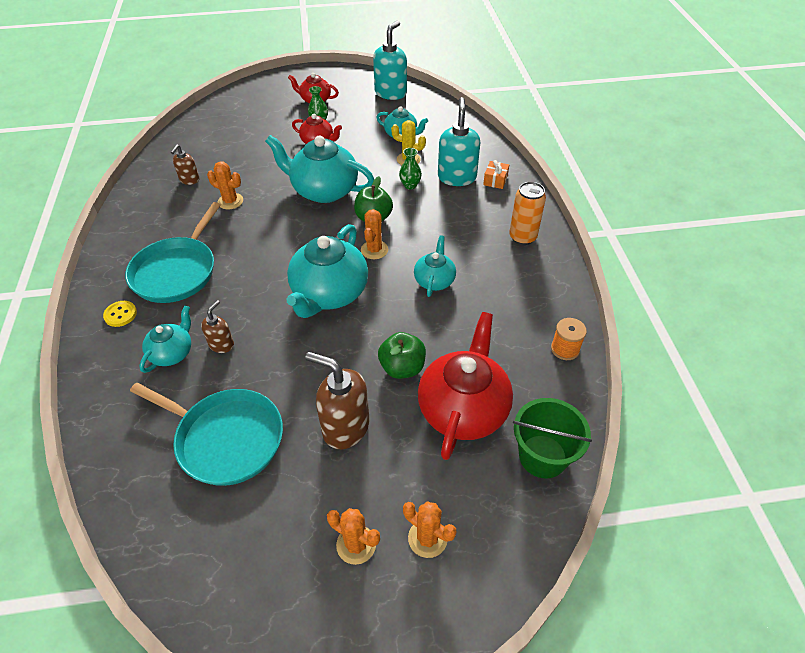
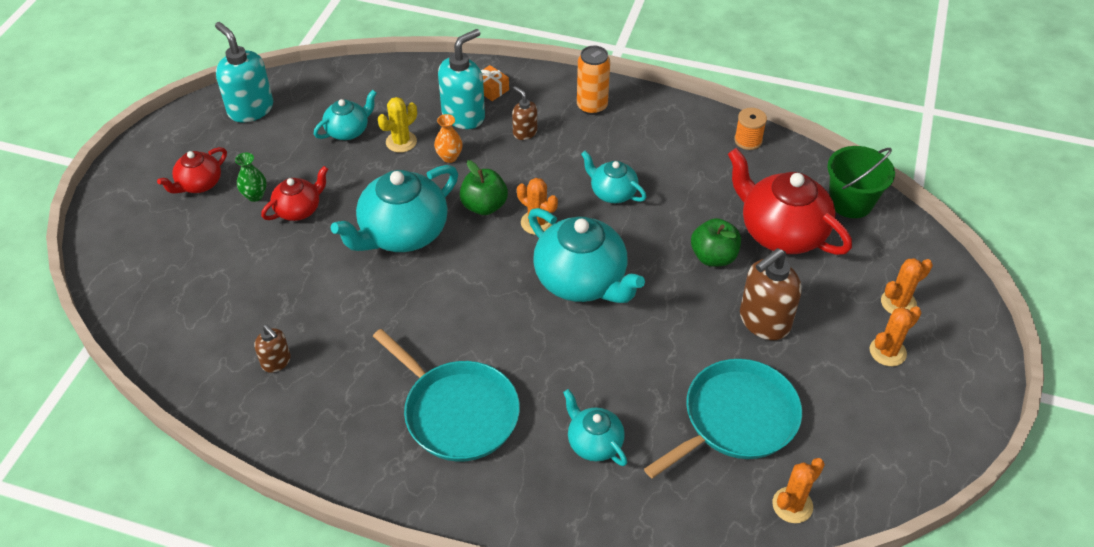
camera: 65 degrees left, 0 degrees up
(120, 314) = (501, 484): yellow button -> none
(221, 344) = (605, 394): brown soap dispenser -> brown soap dispenser (524, 132)
(230, 201) = (357, 328): orange cactus -> orange cactus (792, 505)
(410, 185) = (449, 157): green vase -> orange vase
(457, 177) = (464, 115): turquoise soap dispenser -> turquoise soap dispenser turned 105 degrees clockwise

